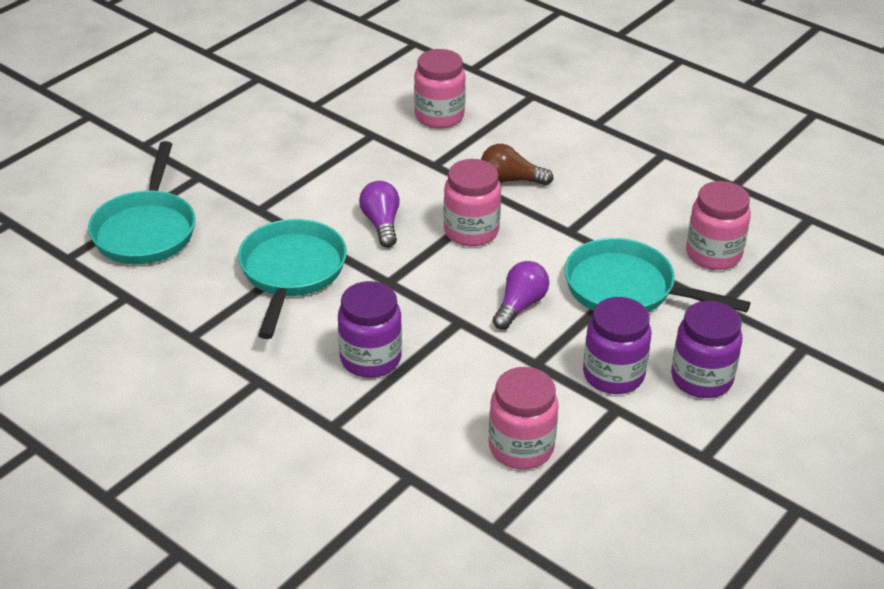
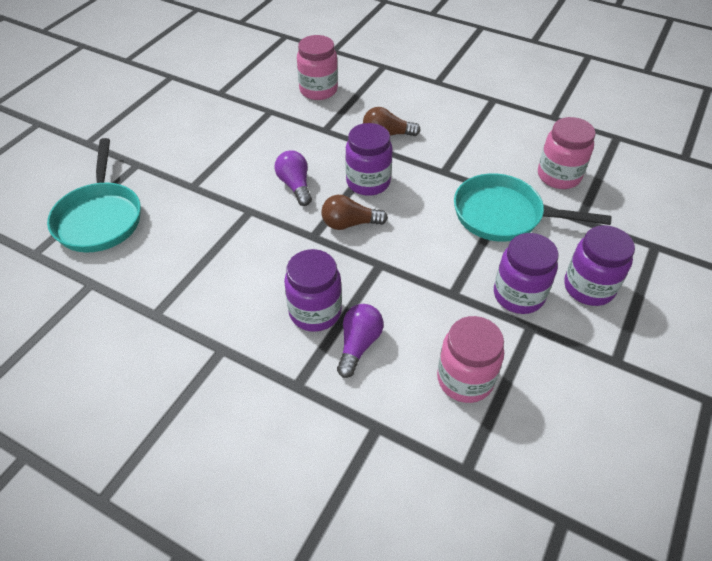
camera: 10 degrees left, 10 degrees up
(291, 272) = (230, 239): turquoise pan -> none
(436, 274) = (350, 224): none -> brown light bulb
(471, 231) = (368, 182): pink jar -> purple jar
(520, 306) = (425, 242): purple light bulb -> purple light bulb (358, 345)

